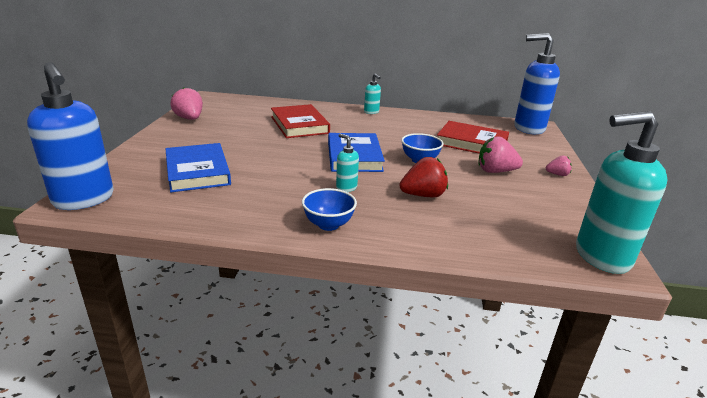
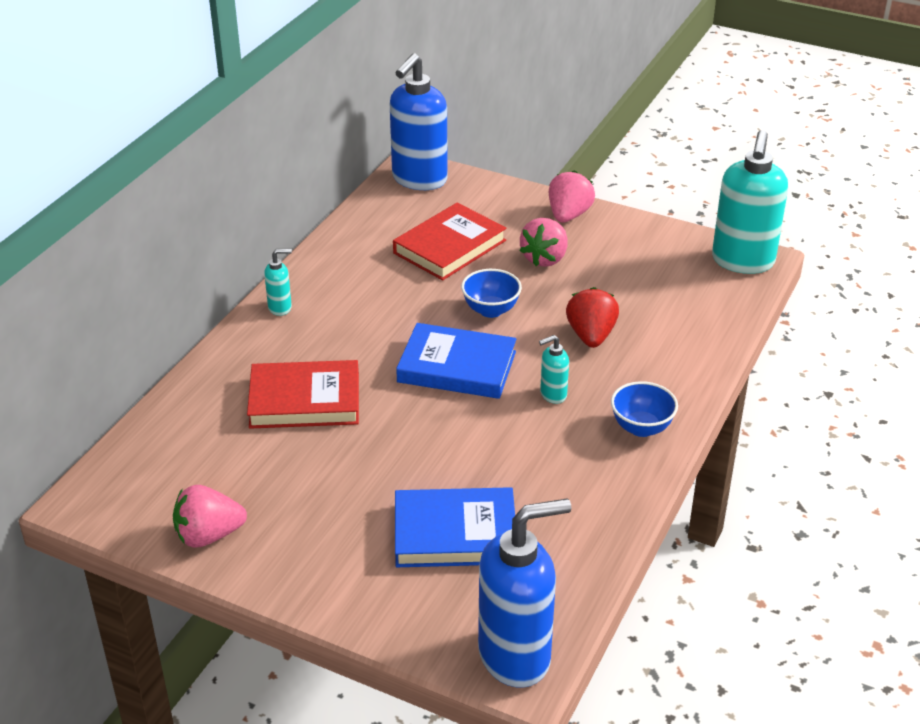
camera: 70 degrees left, 10 degrees up
(557, 174) = (568, 215): pink strawberry -> pink strawberry, size x1.77

